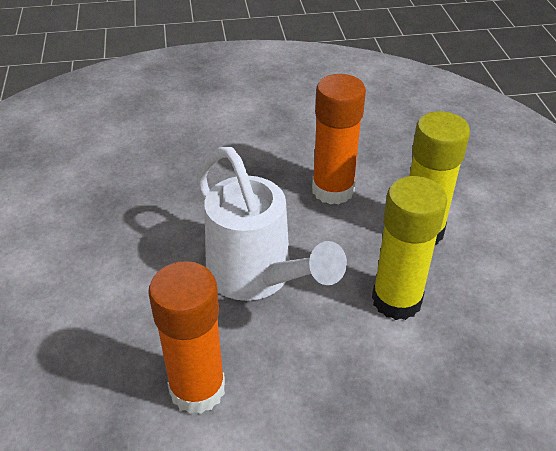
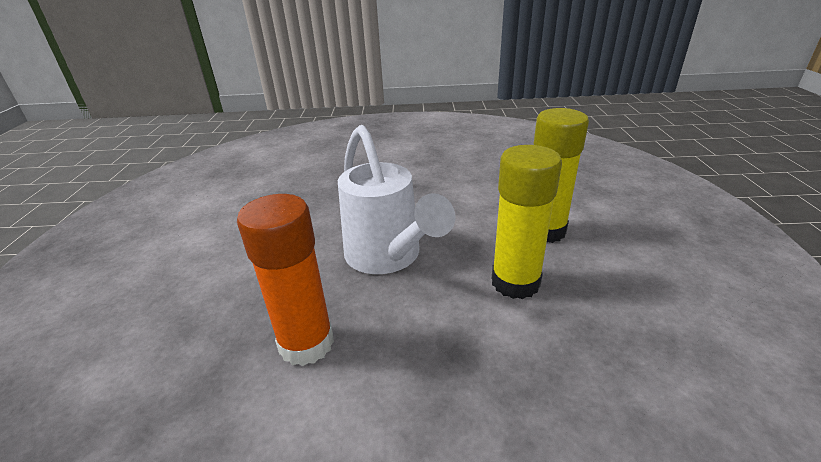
camera: 10 degrees right, 10 degrees down
(333, 190) = (468, 199): orange glue stick -> none

